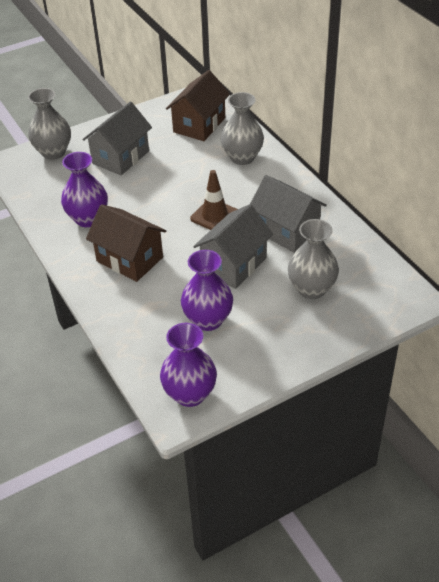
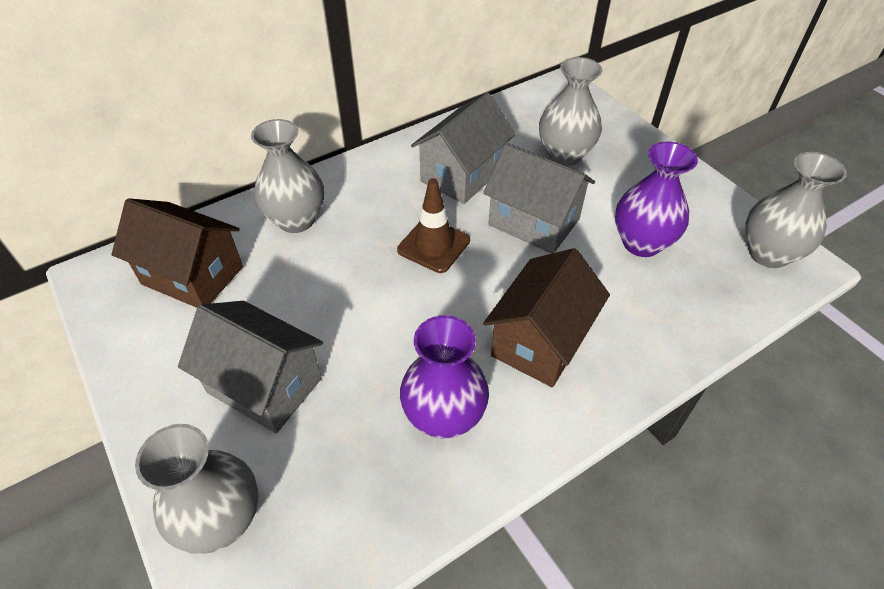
camera: 95 degrees left, 5 degrees up
(190, 394) = (768, 253): purple vase -> grey vase

